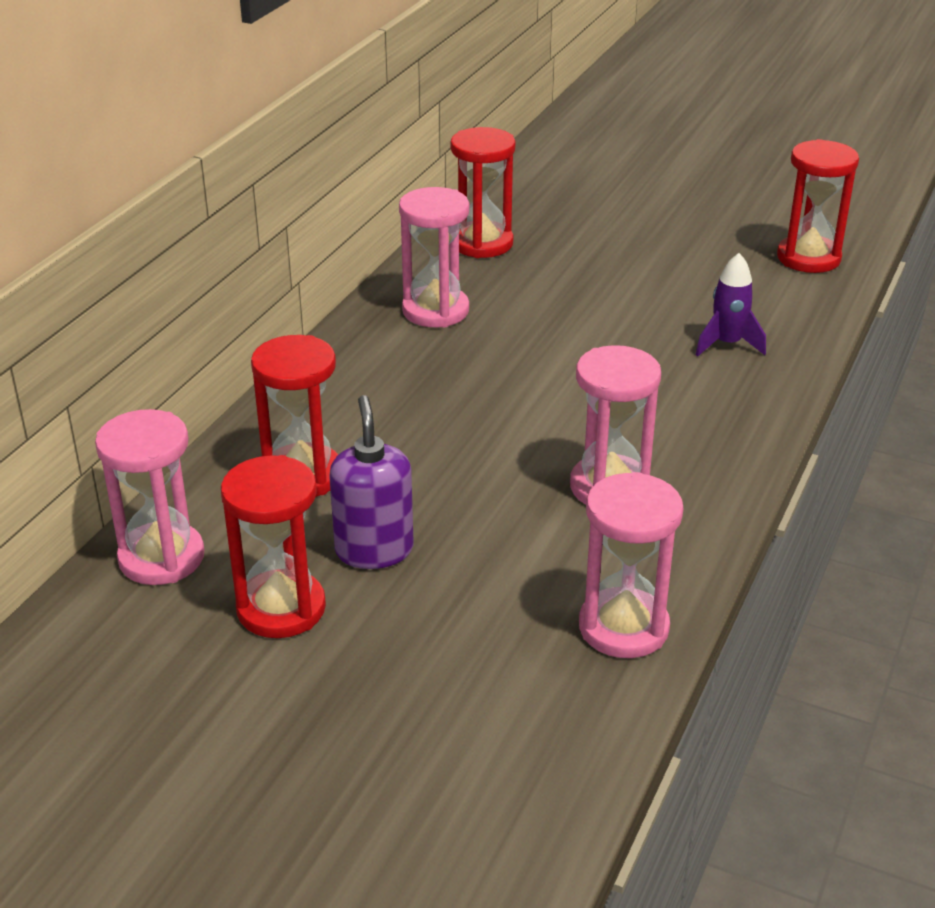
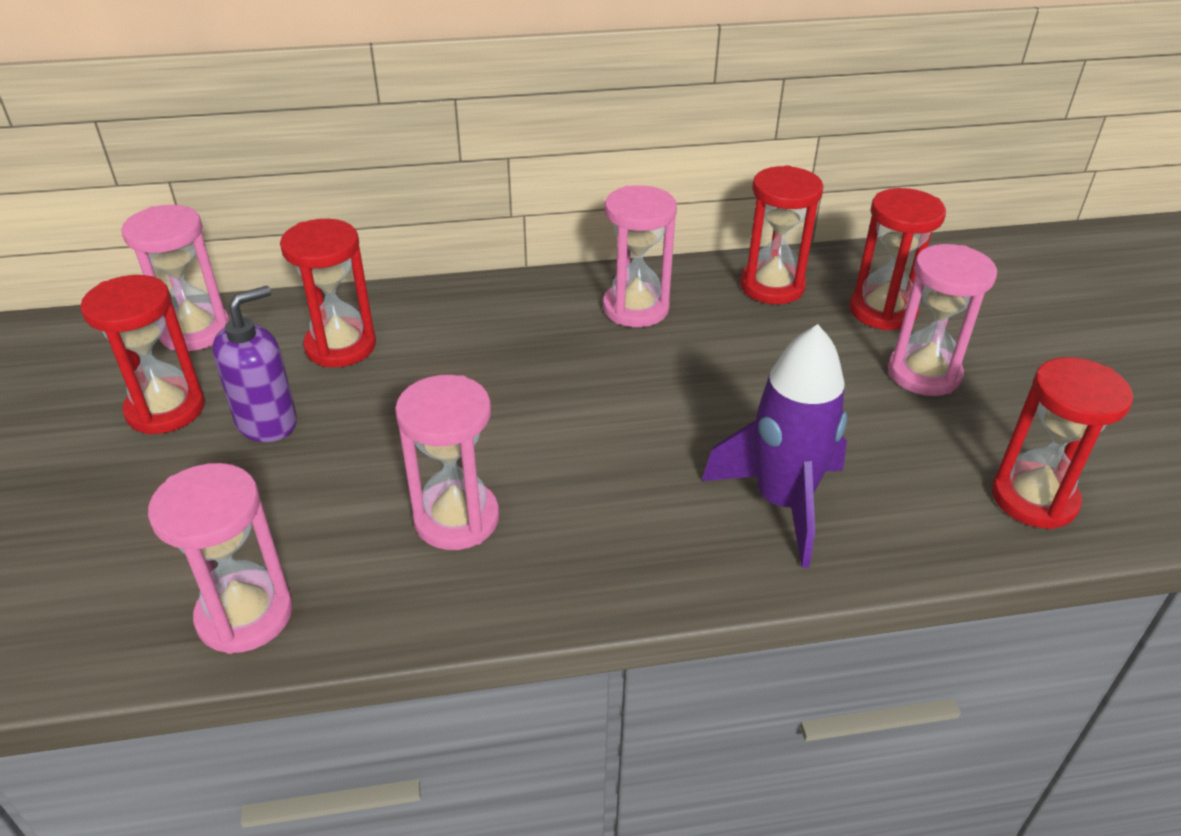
camera: 55 degrees right, 5 degrees up
(567, 216) = (882, 311): none -> red hourglass
(653, 235) = (923, 373): none -> pink hourglass
(727, 344) = (782, 502): purple rocket -> purple rocket, size x1.77

